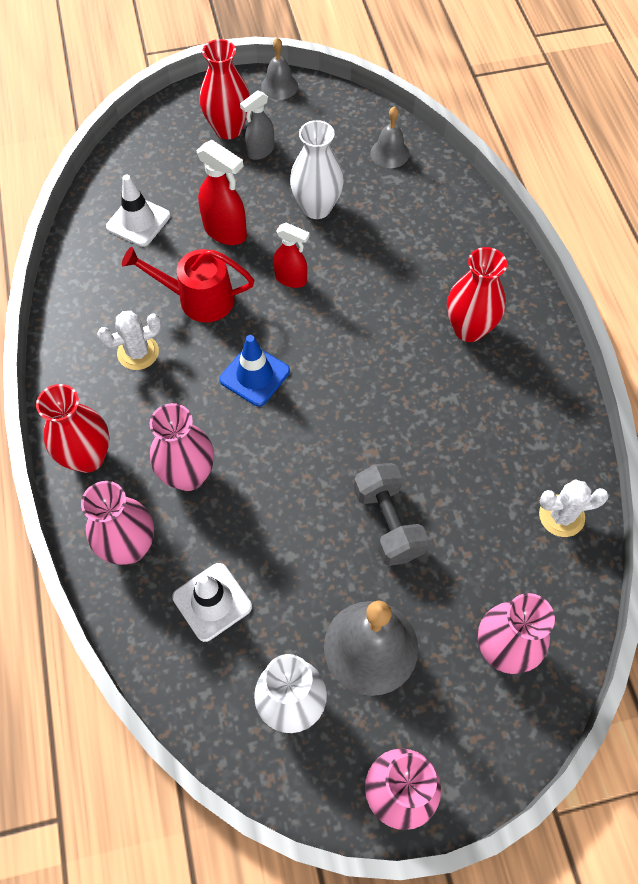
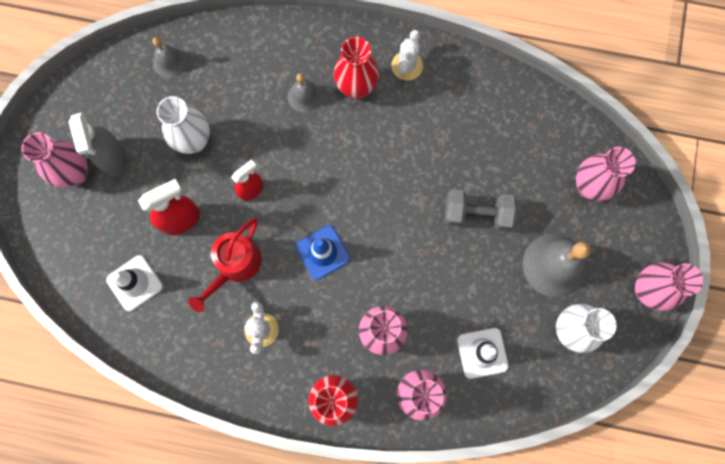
camera: 65 degrees left, 15 degrees up
(228, 129) = (75, 173): red vase -> pink vase
(260, 151) = (113, 158): grey spray bottle -> grey spray bottle, size x1.50
(279, 86) = (50, 113): grey bell -> grey bell (304, 96)
(561, 516) = (520, 105): white cactus -> white cactus (407, 66)

